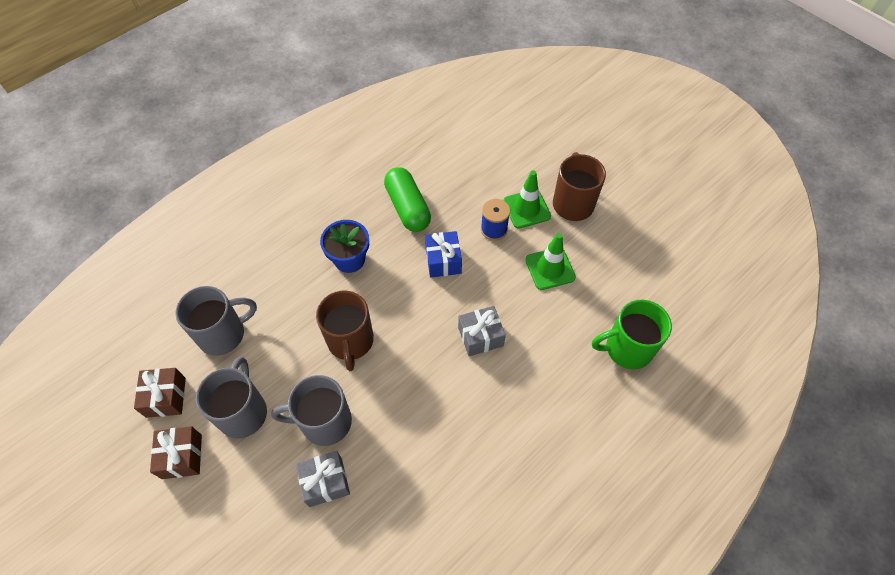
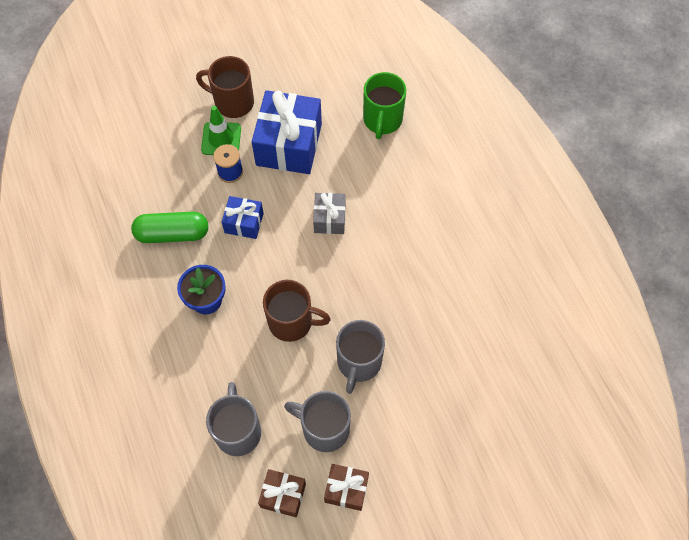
camera: 70 degrees left, 5 degrees up
(325, 482) = (411, 375): grey gift -> none
(550, 268) = (289, 144): green traffic cone -> blue gift

